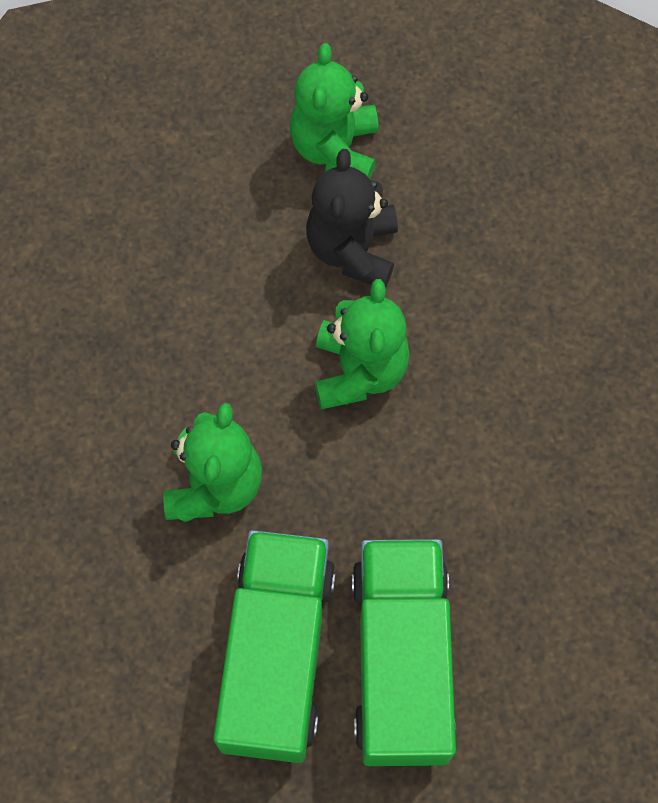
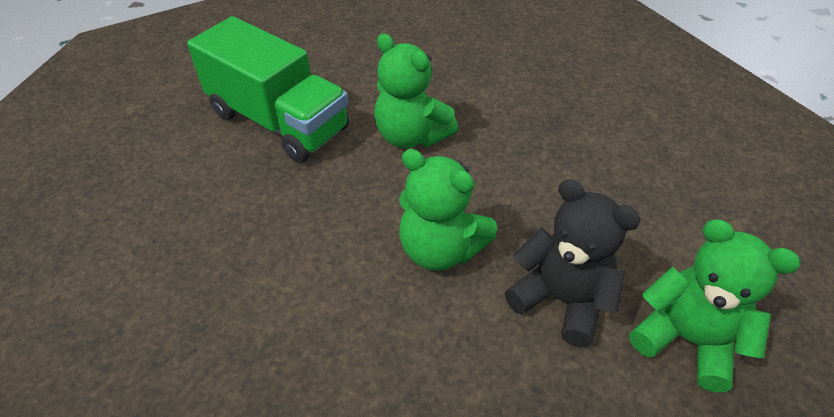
camera: 120 degrees right, 20 degrees down
(400, 661) = (215, 174): green truck -> none

